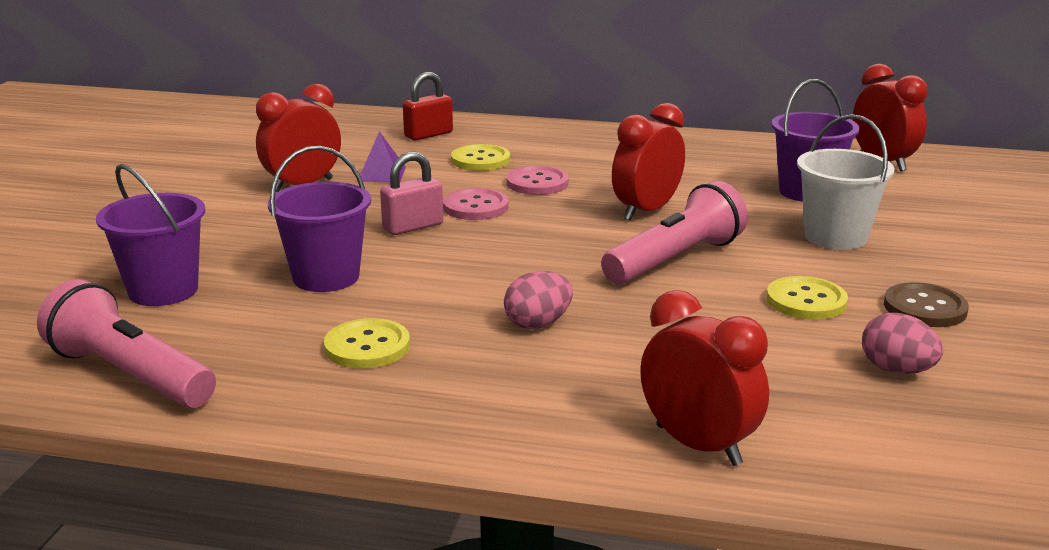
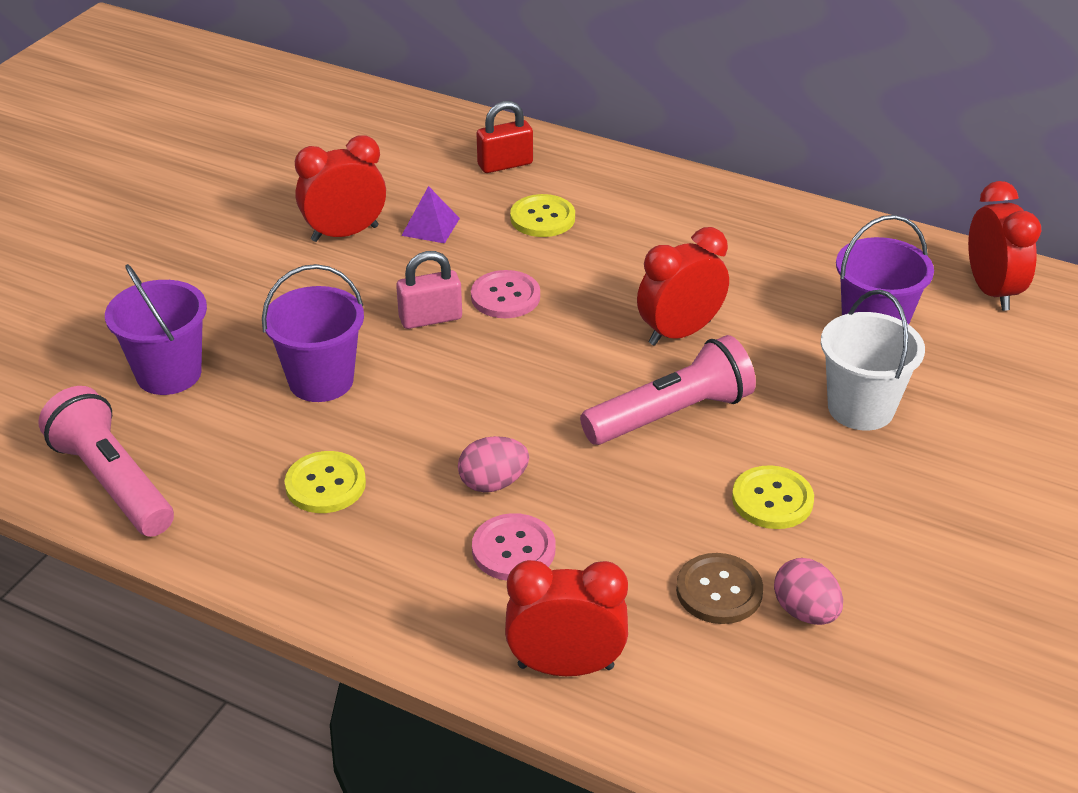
camera: 15 degrees right, 15 degrees up
(537, 183) = (586, 267): pink button -> pink button (513, 549)
(698, 445) = (565, 667): red clock -> red clock turned 60 degrees counterclockwise
(925, 308) = (889, 532): brown button -> brown button (719, 591)

